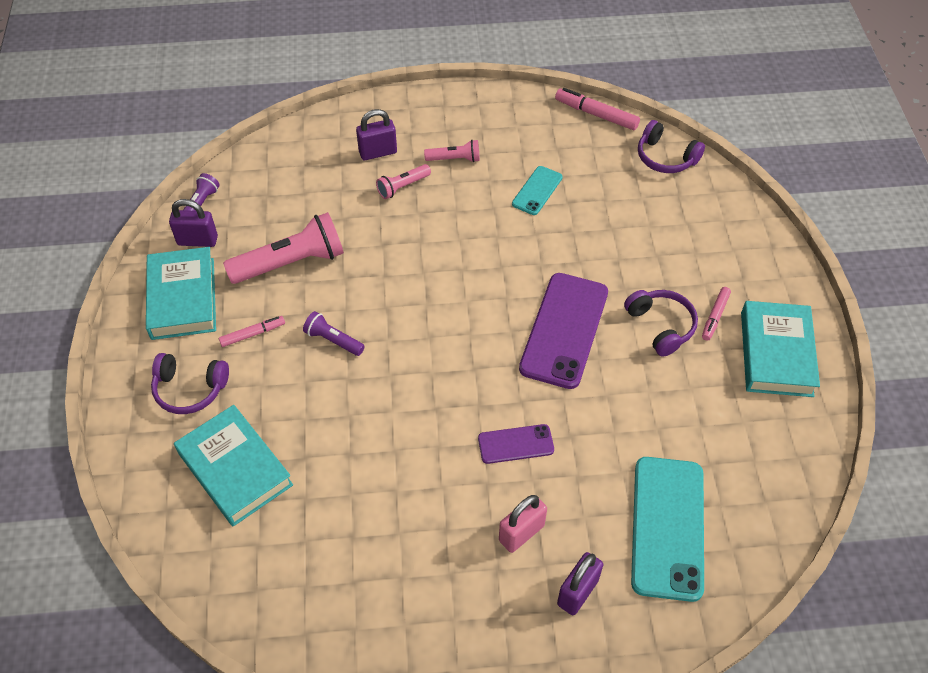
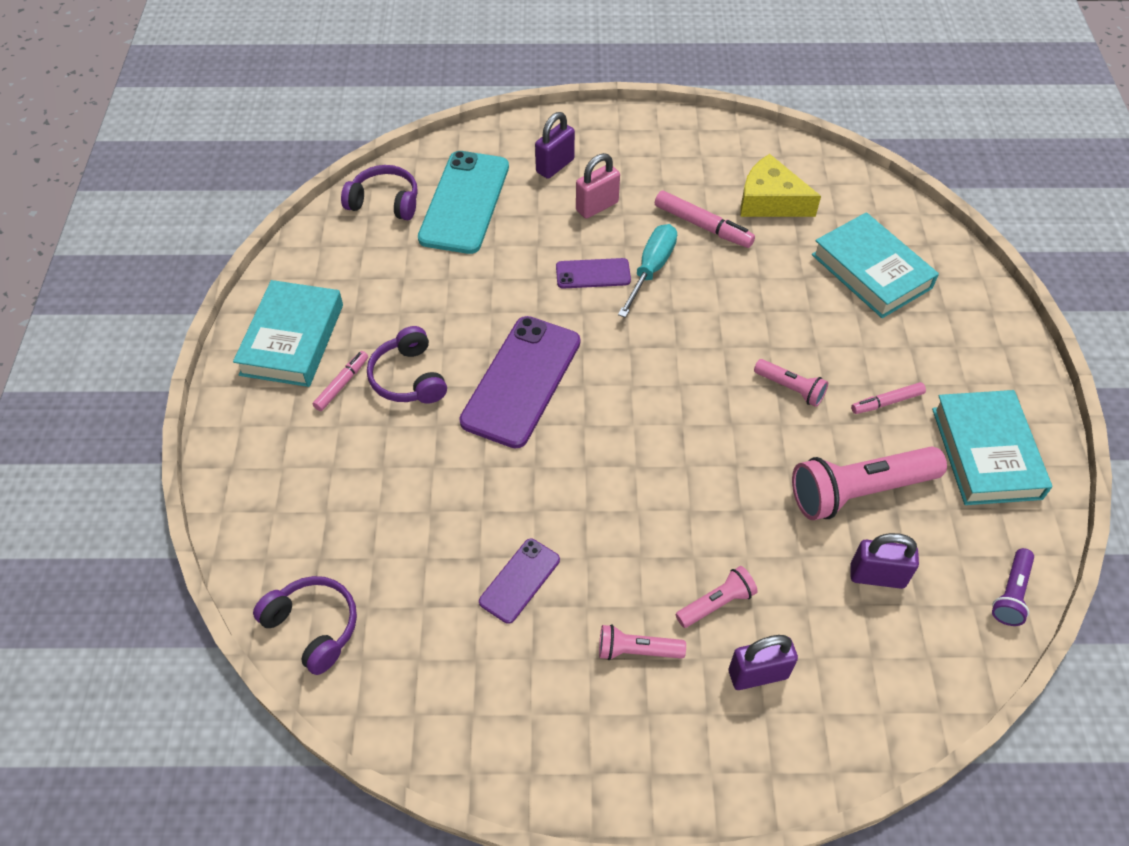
camera: 175 degrees left, 0 degrees up
(190, 389) = (941, 347): purple headphones -> purple headphones (384, 202)
(197, 240) = (994, 534): purple padlock -> purple padlock (877, 576)
(328, 557) = (770, 201): none -> yellow cheese
(333, 340) = (790, 388): purple flashlight -> pink flashlight
(458, 454) = (651, 269): none -> turquoise screwdriver
(537, 191) = (519, 580): turquoise phone -> purple phone
(596, 114) = (395, 728): pink marker -> pink marker (703, 226)

